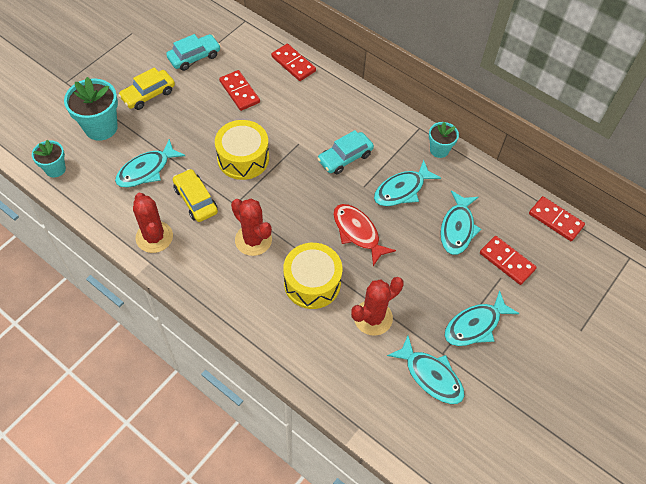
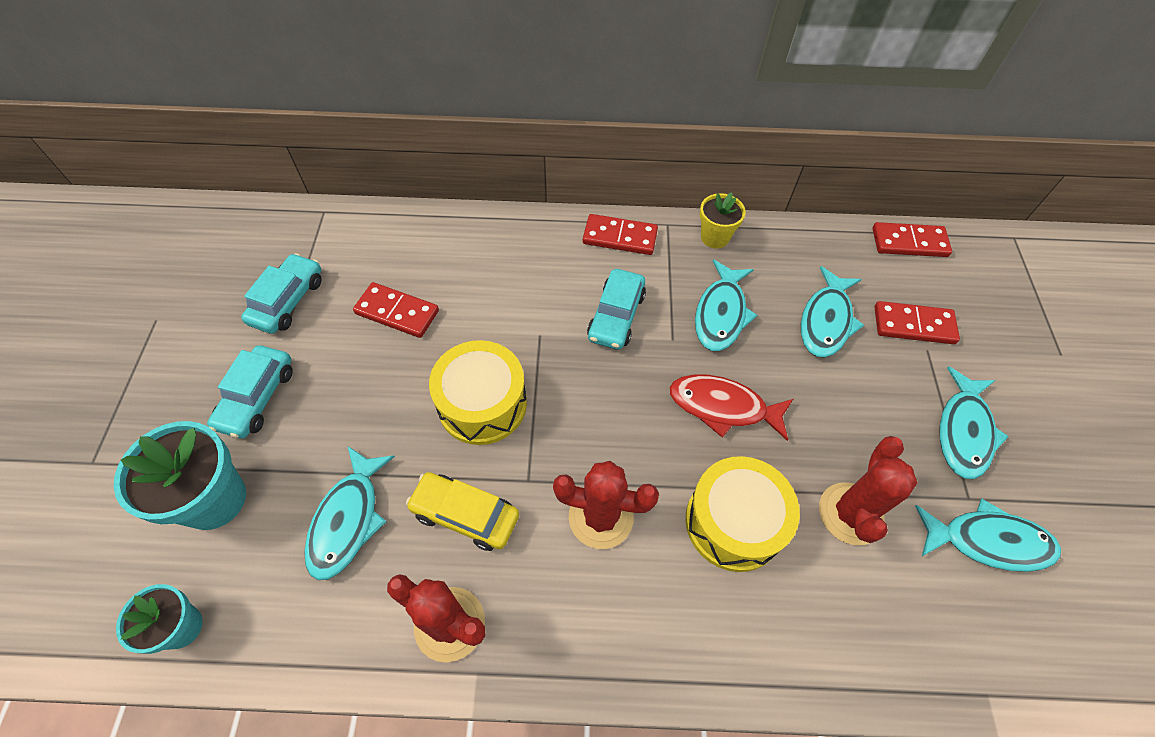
camera: 35 degrees left, 0 degrees up
(148, 94) = (257, 398): yellow car -> turquoise car
(293, 64) = (440, 233): red domino -> red domino (620, 237)
(439, 150) = (714, 237): turquoise flower pot -> yellow flower pot
(457, 228) = (826, 321): turquoise fish -> turquoise fish turned 45 degrees clockwise

